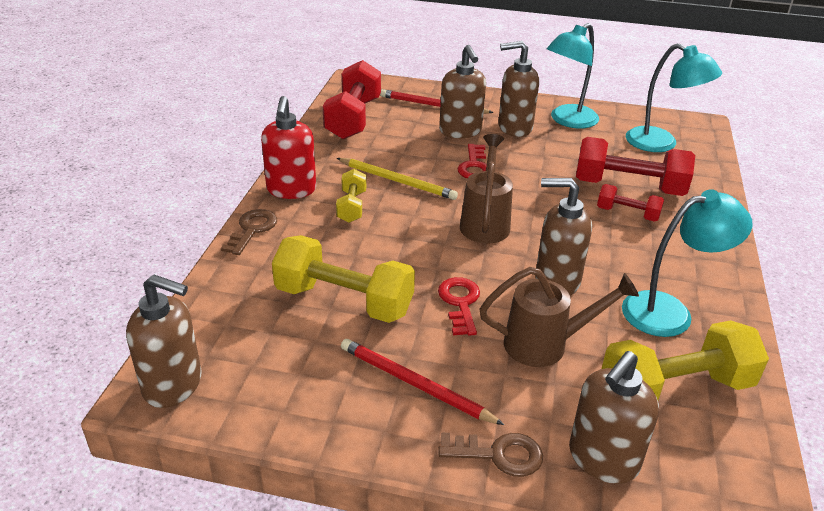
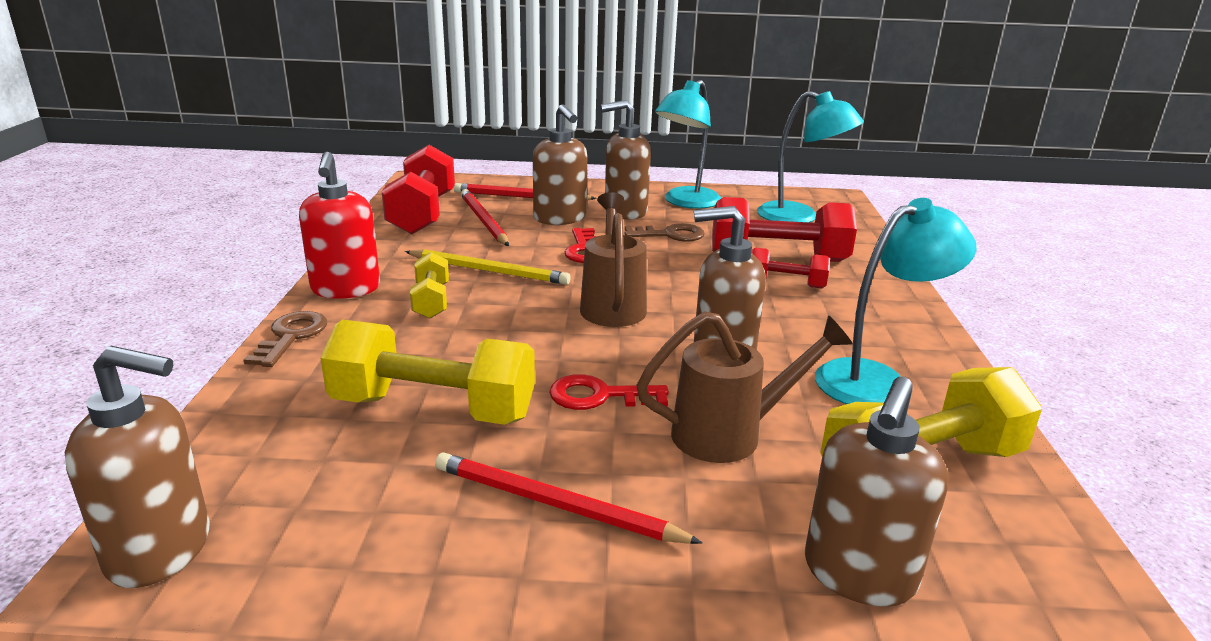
camera: 10 degrees left, 10 degrees down
(400, 129) = (483, 221): none -> red pencil
(460, 303) = (599, 396): red key -> red key turned 75 degrees counterclockwise
(498, 454) = (703, 588): brown key -> brown key (670, 235)

